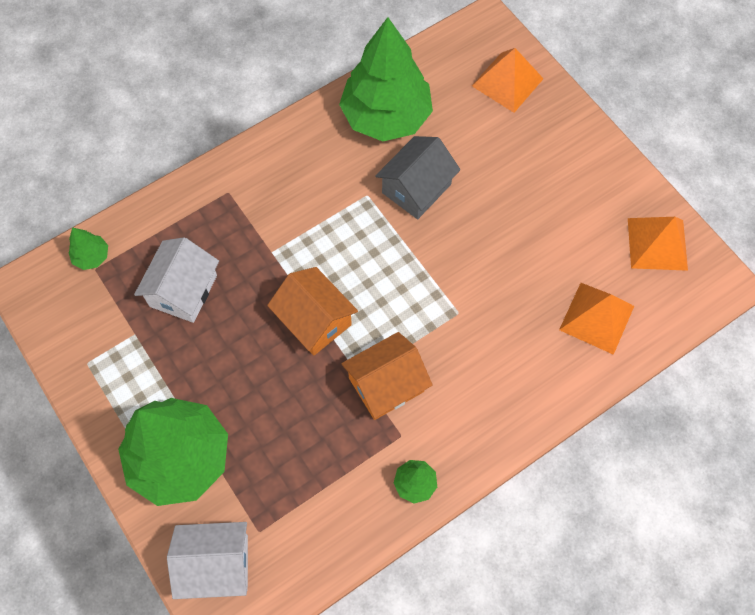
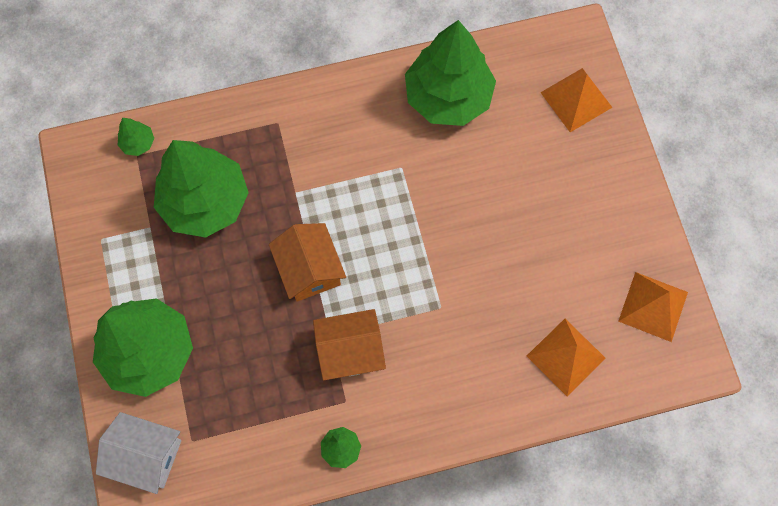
camera: 20 degrees right, 5 degrees up
(183, 291) = (205, 202): white house -> green tree
(416, 188) = (449, 176): grey house -> none

